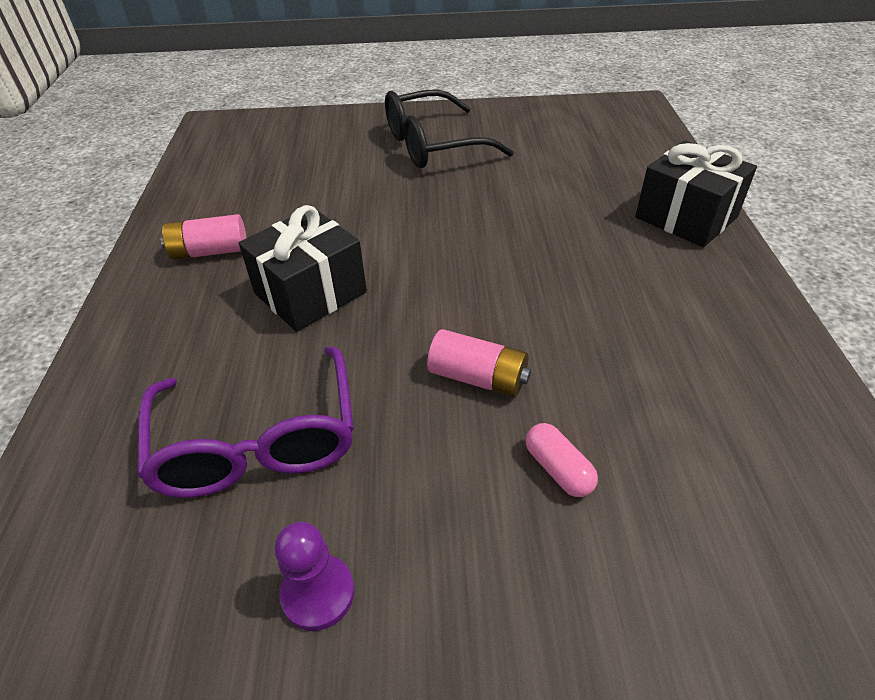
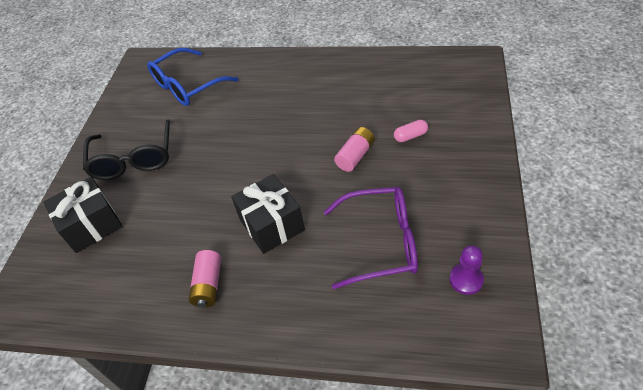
camera: 75 degrees left, 5 degrees up
(318, 593) = (462, 215): purple pawn -> purple pawn (466, 280)
(597, 154) = (187, 86): none -> blue glasses
(686, 217) = (261, 66): black gift -> black gift (92, 225)

